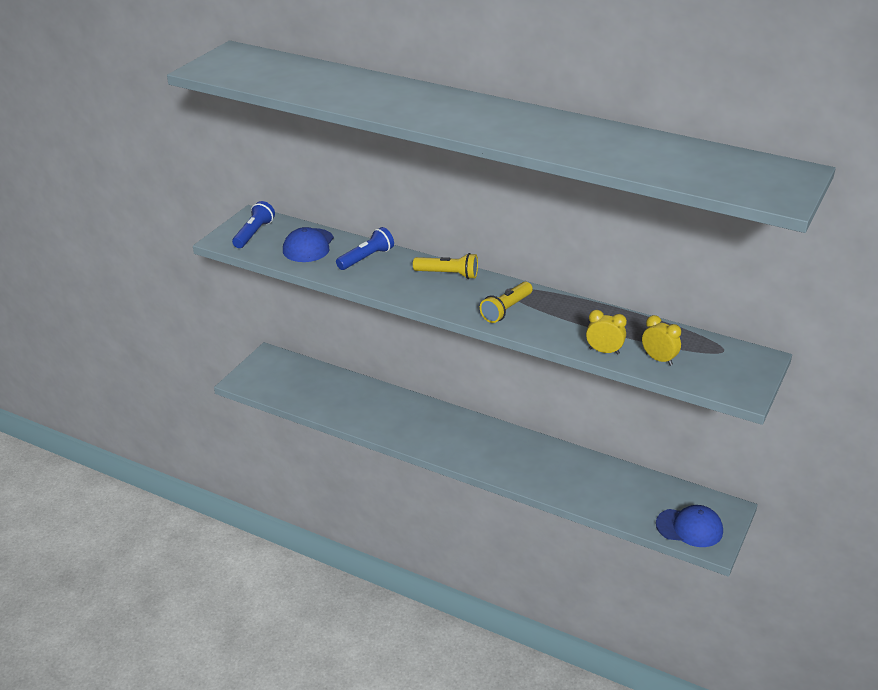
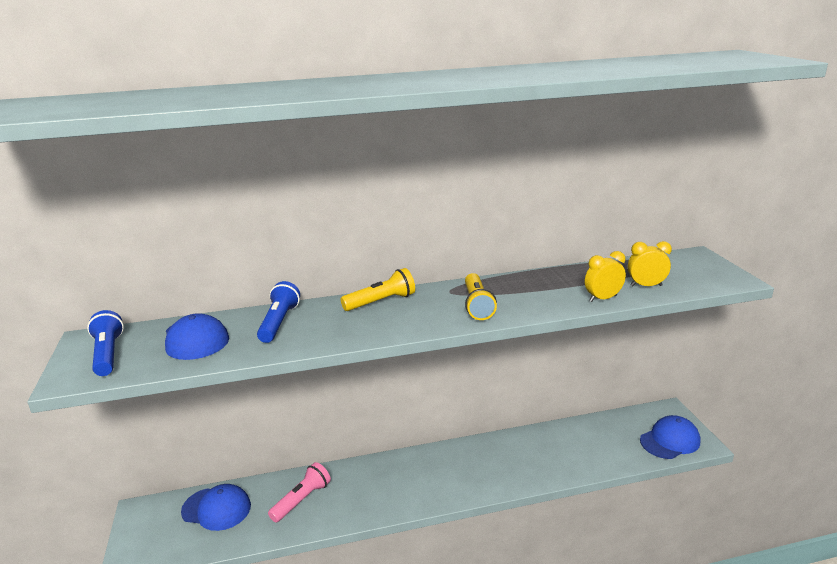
camera: 40 degrees left, 10 degrees down
(311, 380) = (216, 509): none -> blue cap
(366, 405) = (302, 500): none -> pink flashlight

